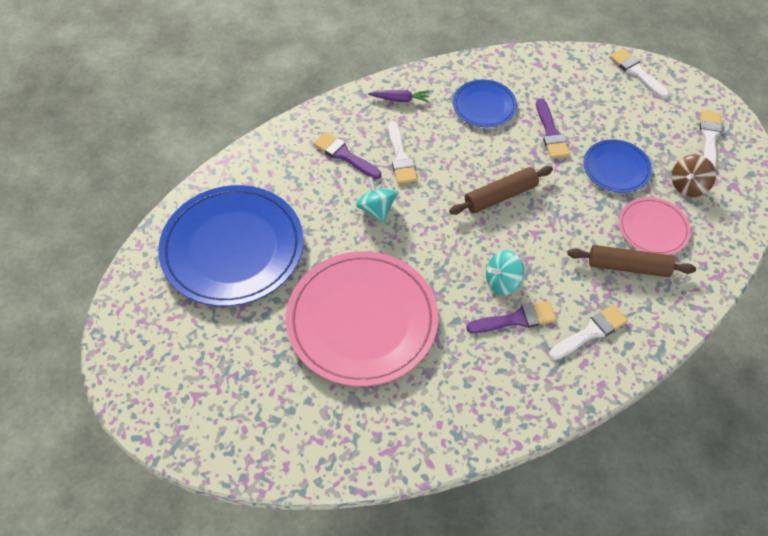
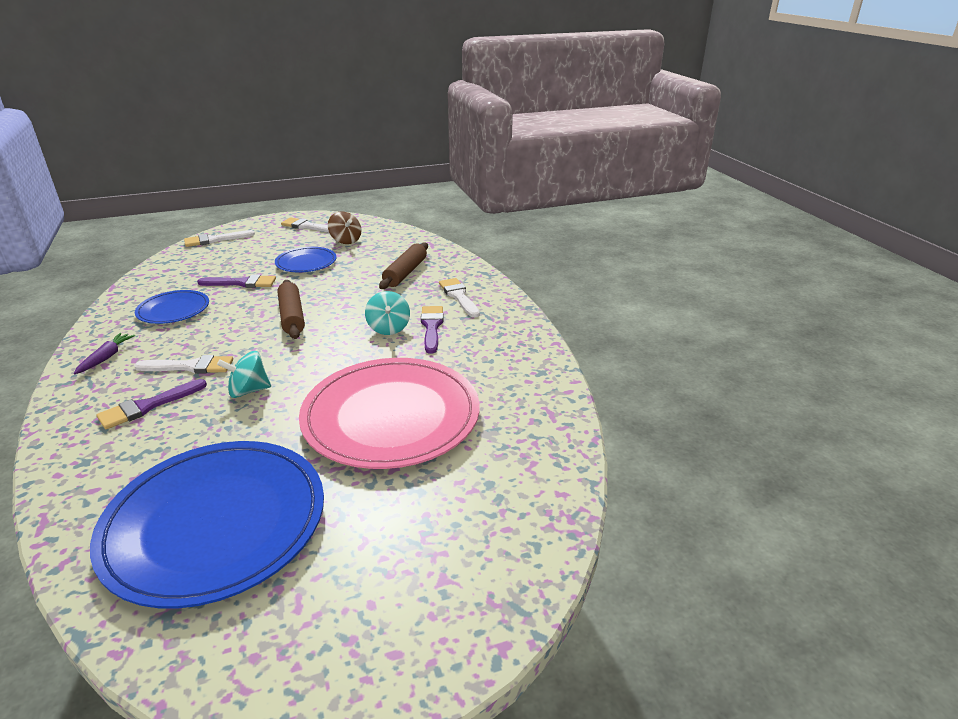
camera: 80 degrees left, 25 degrees down
(653, 228) = (376, 258): pink plate -> none

